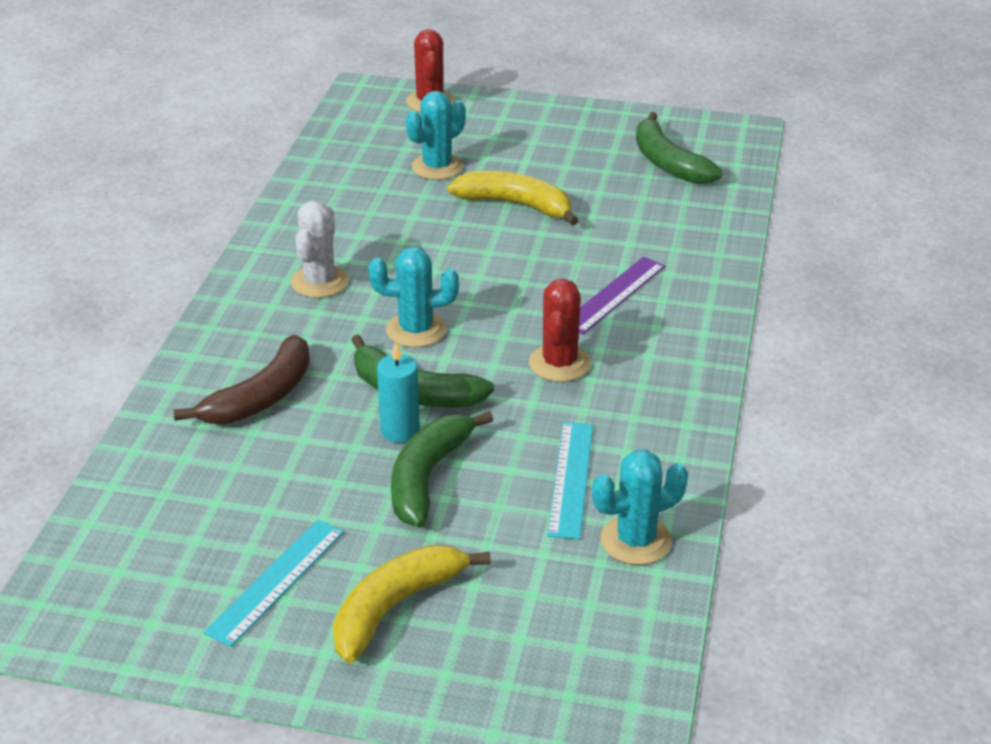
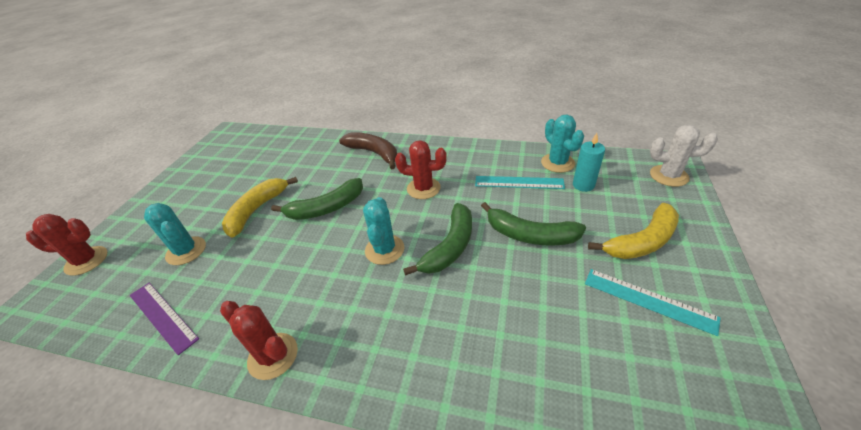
camera: 85 degrees left, 5 degrees up
(261, 397) = (458, 333): brown banana -> brown banana (374, 153)
(263, 263) = (273, 356): none -> red cactus
(319, 282) = (313, 310): white cactus -> white cactus (668, 176)
(395, 607) = (642, 241): yellow banana -> yellow banana turned 75 degrees counterclockwise
(400, 431) = (489, 250): turquoise candle -> turquoise candle (583, 185)
(614, 295) = (364, 171): purple ruler -> purple ruler (163, 316)
(668, 163) = (243, 154): green banana -> green banana (326, 208)

